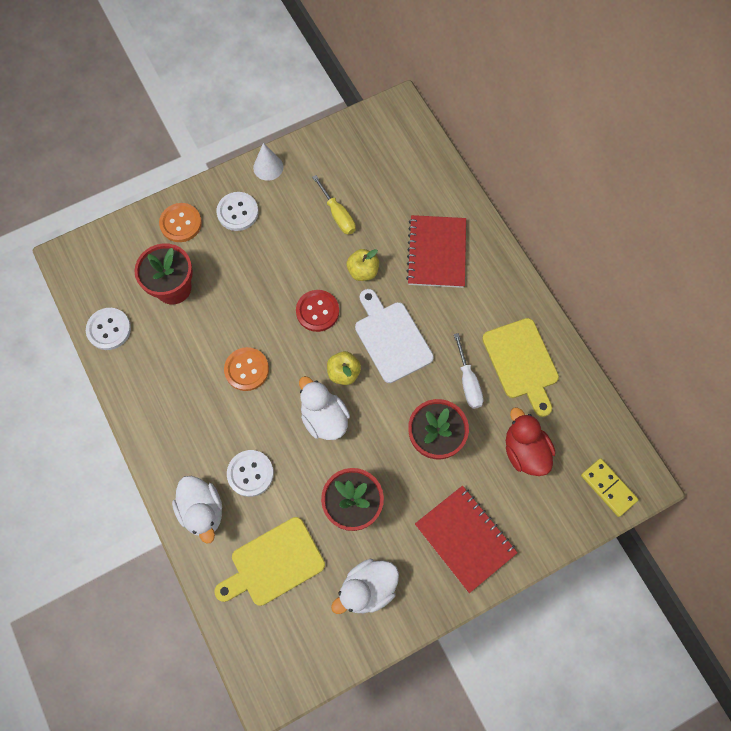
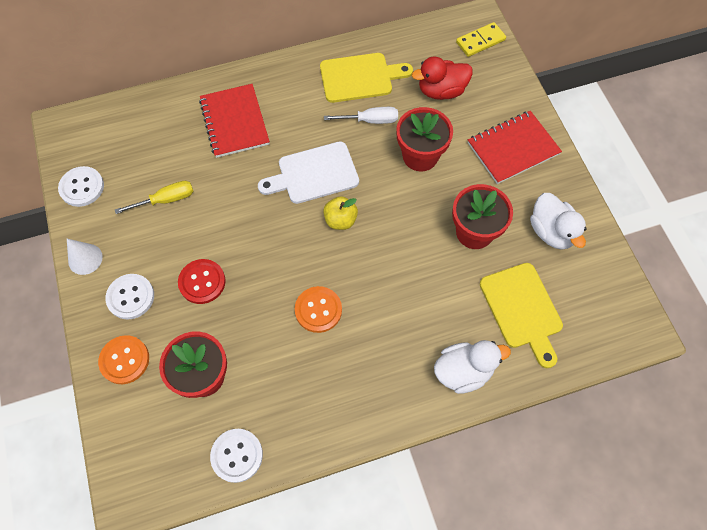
camera: 80 degrees left, 5 degrees down
(250, 473) = (430, 320): white button -> white button (82, 187)
(317, 311) = (269, 234): red button -> red button (202, 282)
(324, 418) = (384, 244): white duck -> none
(363, 271) = (236, 187): yellow apple -> none
(436, 252) = (234, 122): red notebook -> red notebook turned 60 degrees clockwise

